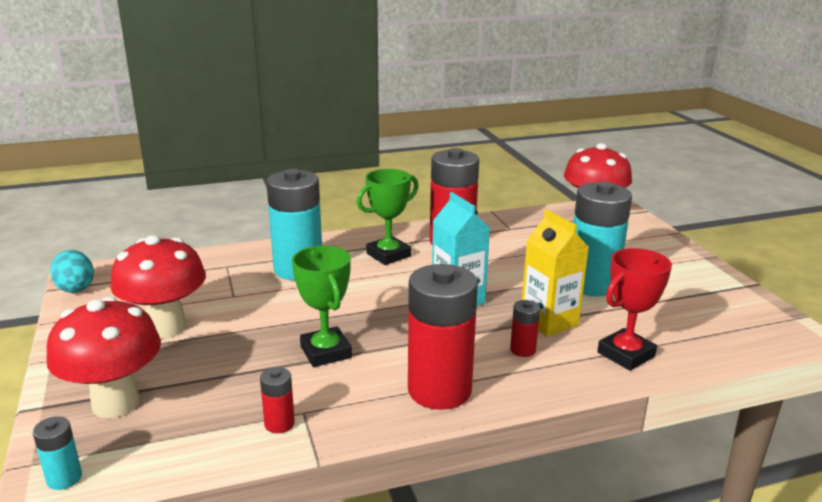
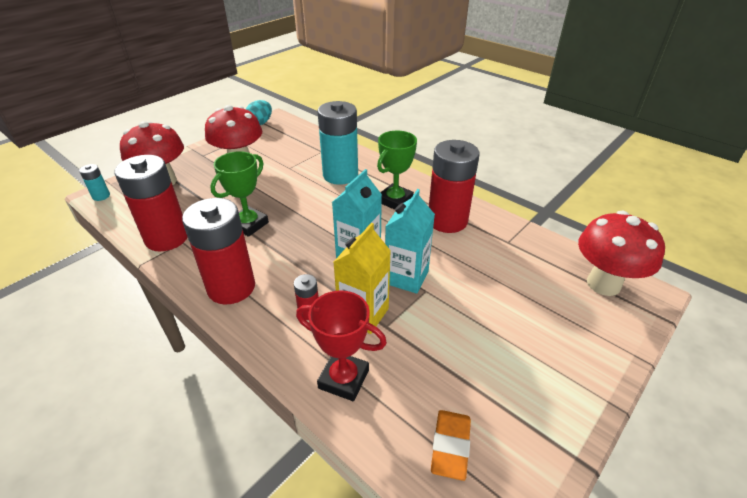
camera: 60 degrees right, 15 degrees up
(279, 424) = (167, 238): red battery -> red battery, size x2.29
(388, 255) = (395, 200): green trophy -> green trophy turned 75 degrees counterclockwise
(515, 286) = (406, 277): none -> turquoise carton
(592, 284) = (453, 323): turquoise battery -> none
(719, 327) = (450, 446): none -> orange eraser

